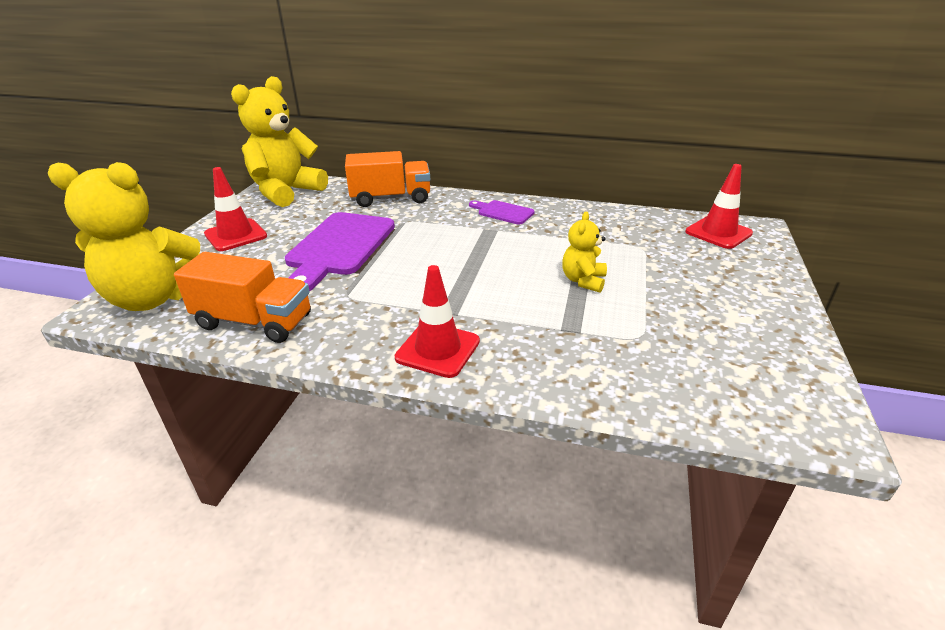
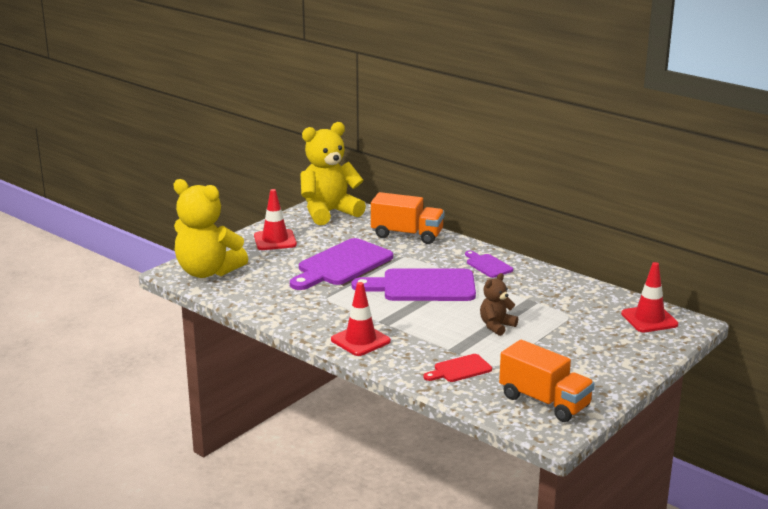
camera: 25 degrees right, 10 degrees down
(254, 322) = (260, 299): orange truck -> orange truck (544, 402)
(455, 252) = (422, 286): none -> purple cutting board
(583, 281) = (496, 326): yellow teddy bear -> brown teddy bear
(604, 357) = (459, 369): none -> red cutting board

